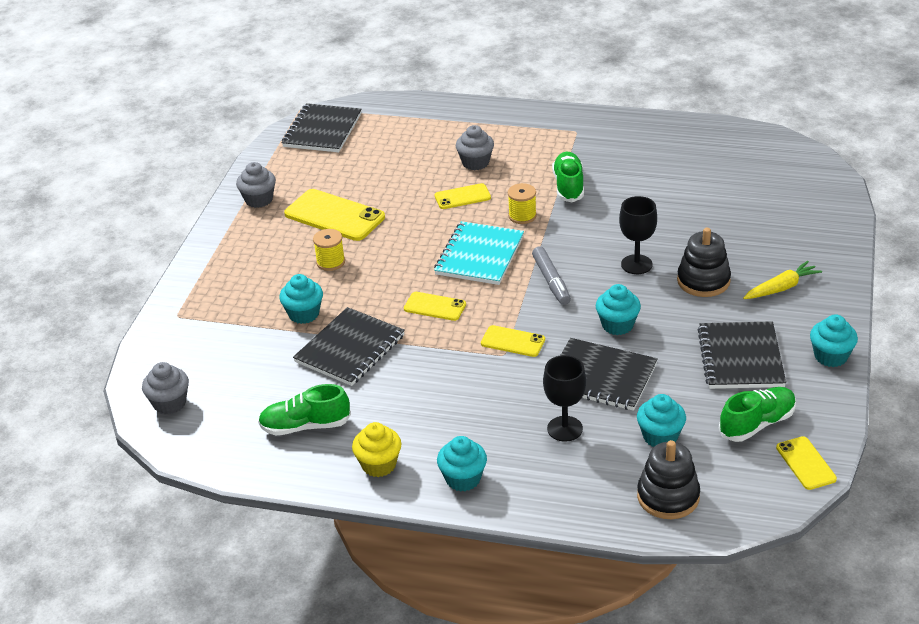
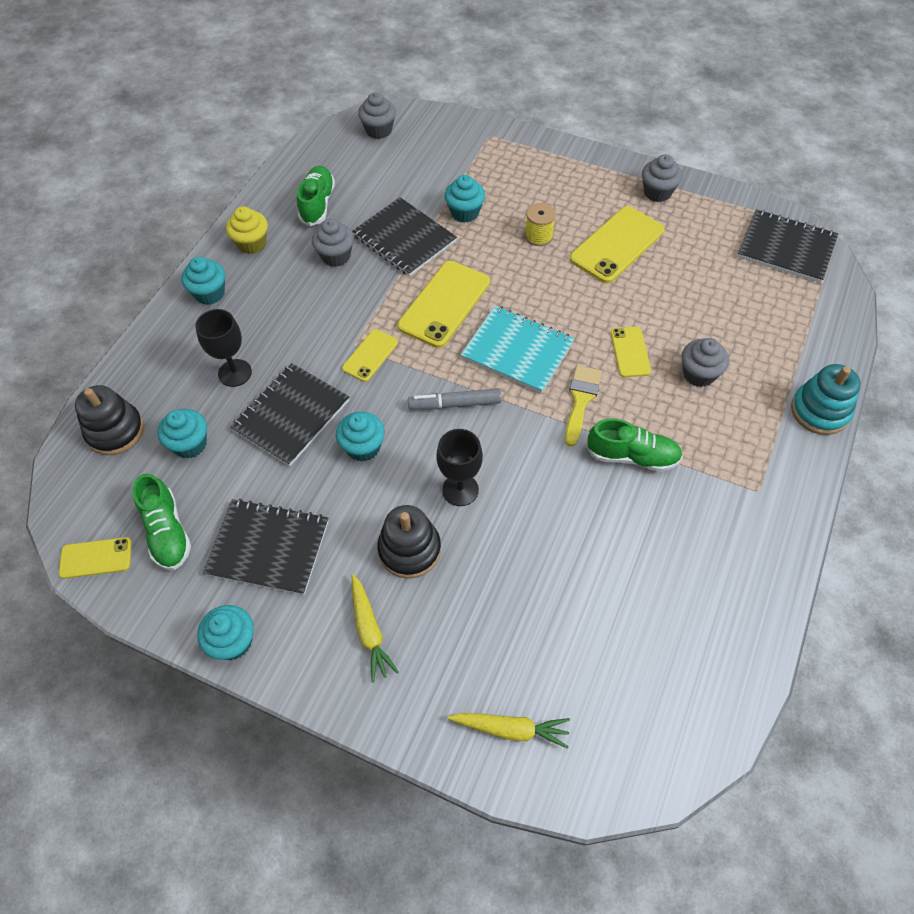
camera: 100 degrees right, 20 degrees up
(385, 393) = (336, 256): none -> grey cupcake
(435, 307) = (444, 304): yellow phone -> yellow phone, size x1.78
(494, 110) = (819, 411): none -> turquoise stacking toy
(522, 216) = (581, 400): yellow spool -> yellow brush
(813, 213) = (511, 729): none -> yellow carrot

